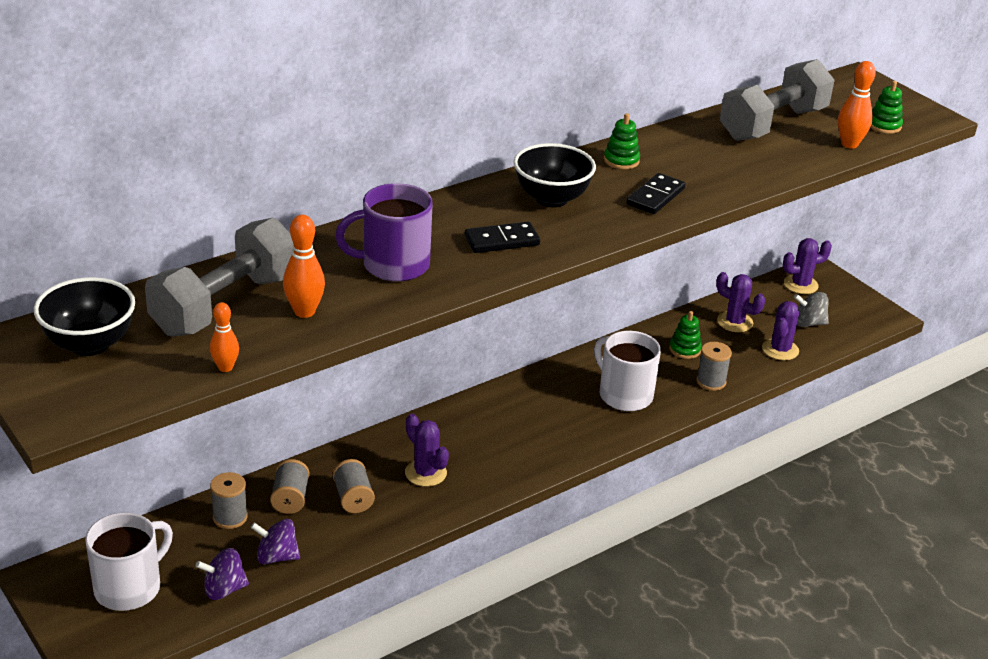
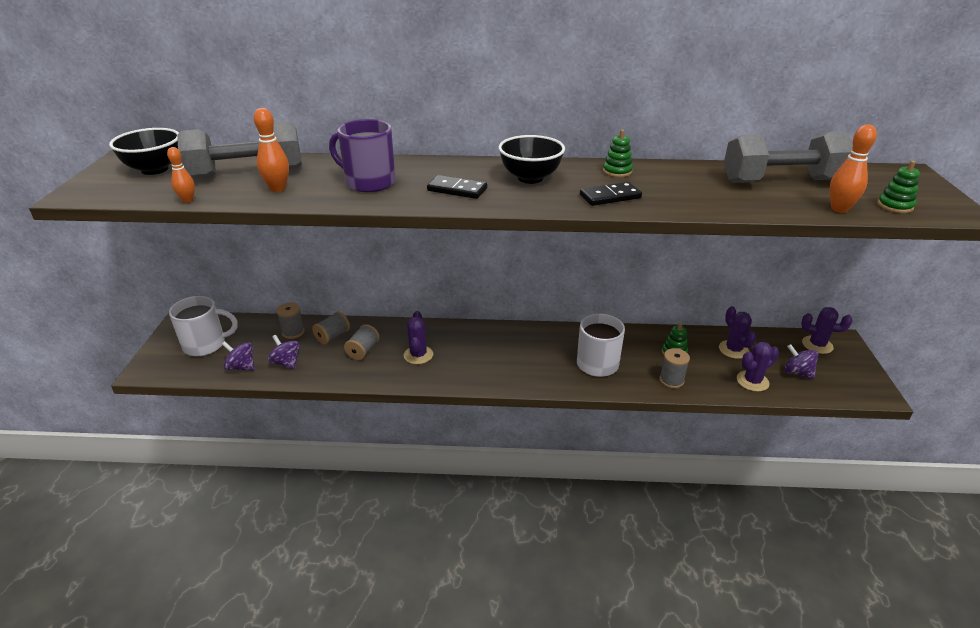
camera: 40 degrees right, 0 degrees up
(808, 323) = (797, 372): grey spinning top -> purple spinning top

